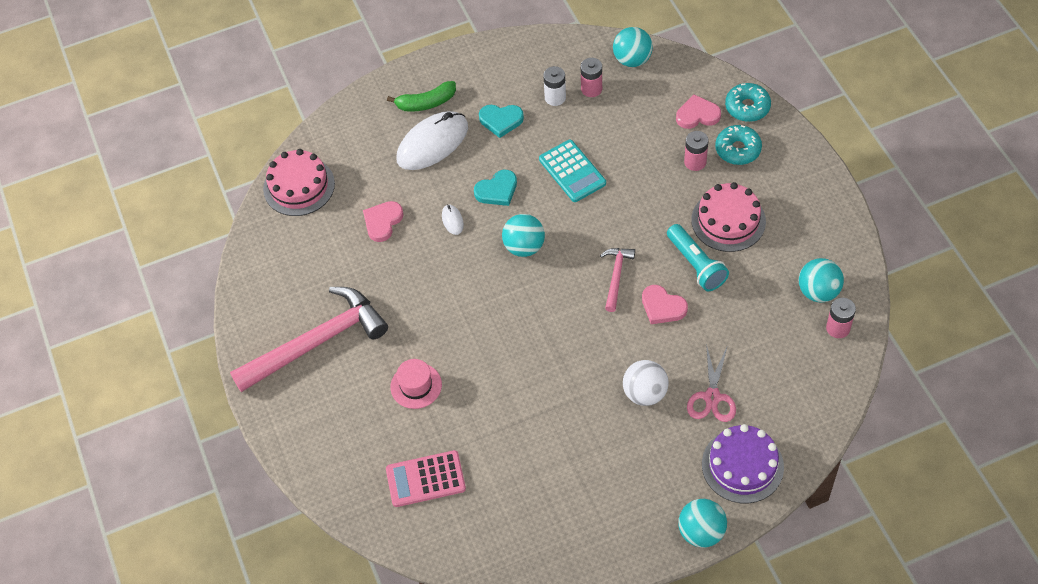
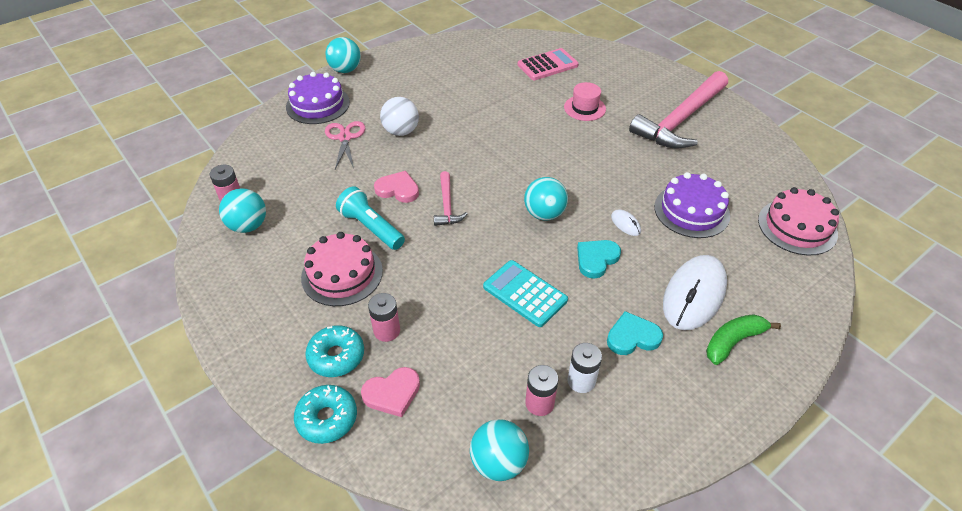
camera: 160 degrees right, 10 degrees down
(382, 222) = (691, 211): pink heart -> purple cake

